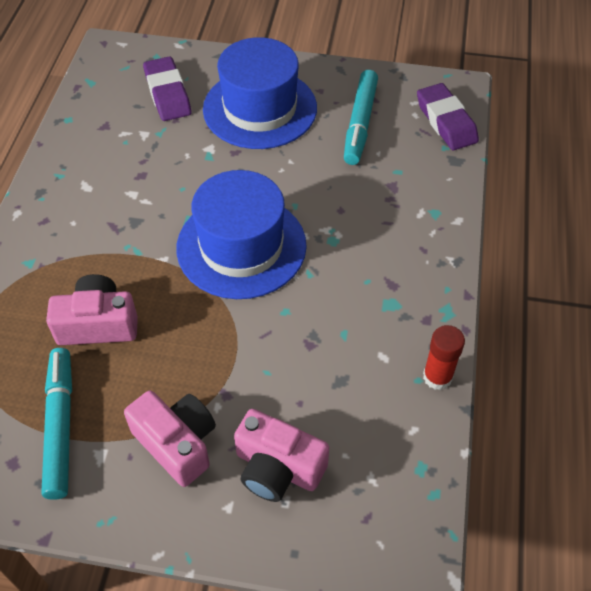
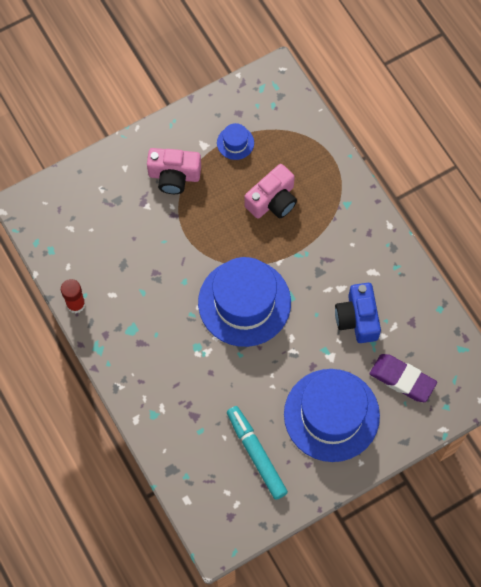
camera: 140 degrees right, 15 degrees up
(60, 426) = (235, 143): turquoise marker -> blue hat
(148, 160) = (357, 318): none -> blue camera
(278, 468) = (117, 200): pink camera -> none
(446, 121) = (202, 502): purple eraser -> none

